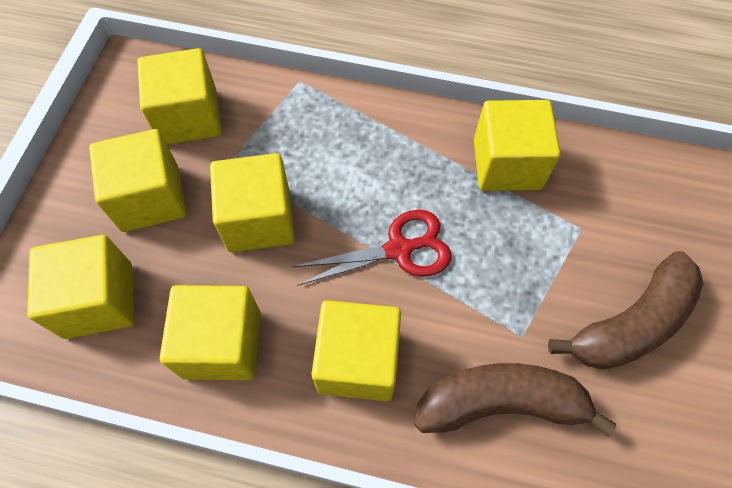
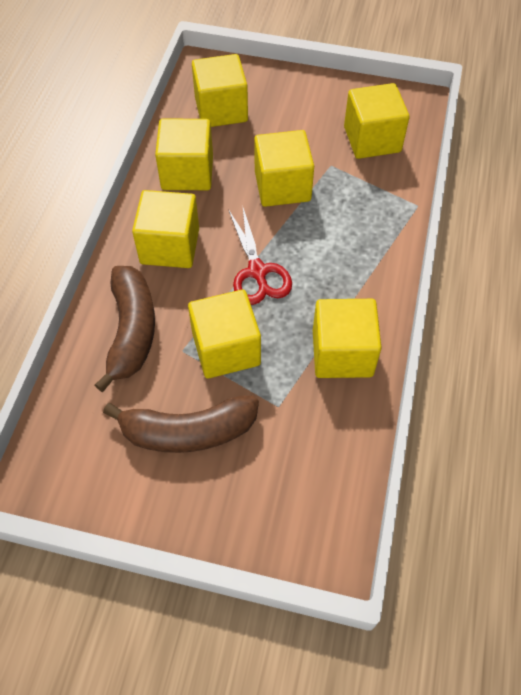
camera: 90 degrees right, 5 degrees down
(150, 198) = (298, 126): yellow cube -> yellow cube (226, 349)
(631, 323) = (188, 431): brown banana -> brown banana turned 60 degrees counterclockwise

